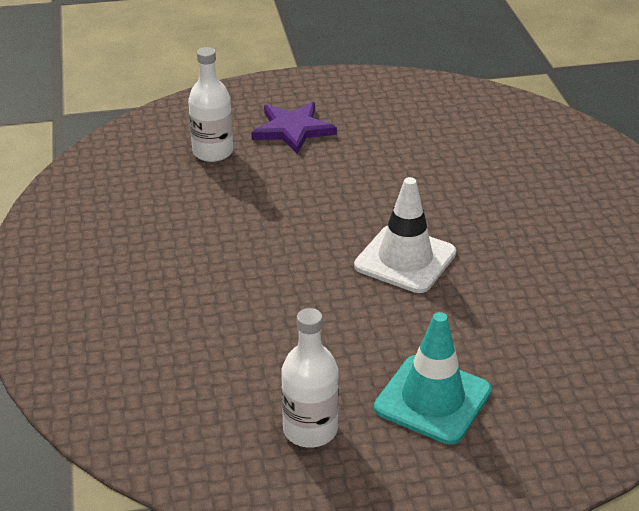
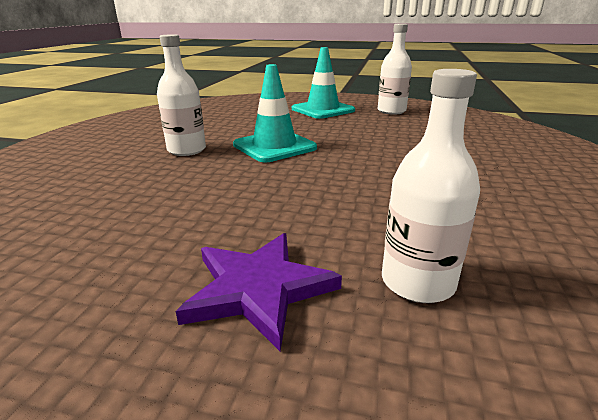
camera: 155 degrees left, 10 degrees down
(405, 259) = (274, 146): white traffic cone -> turquoise traffic cone
(491, 227) = (187, 150): none -> white bottle

